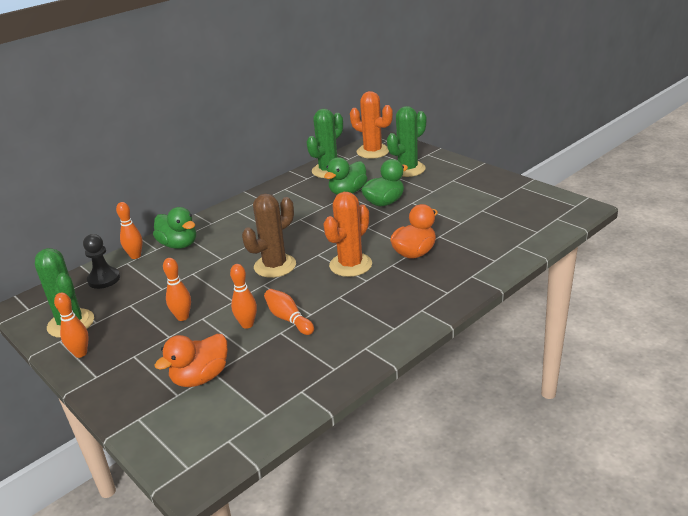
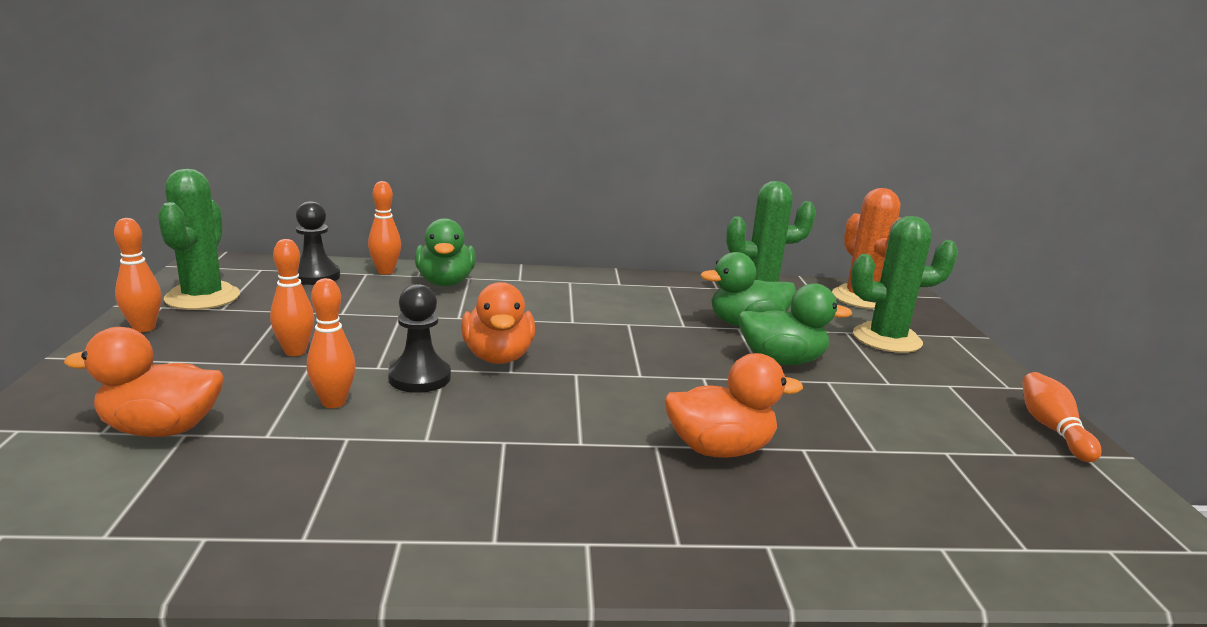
camera: 35 degrees right, 10 degrees down
(261, 294) = (419, 378): none -> black pawn
(275, 266) = (498, 357): brown cactus -> orange duck
(288, 319) = (388, 427): orange bowling pin -> orange bowling pin (1052, 429)
(350, 265) = (594, 410): orange cactus -> none

